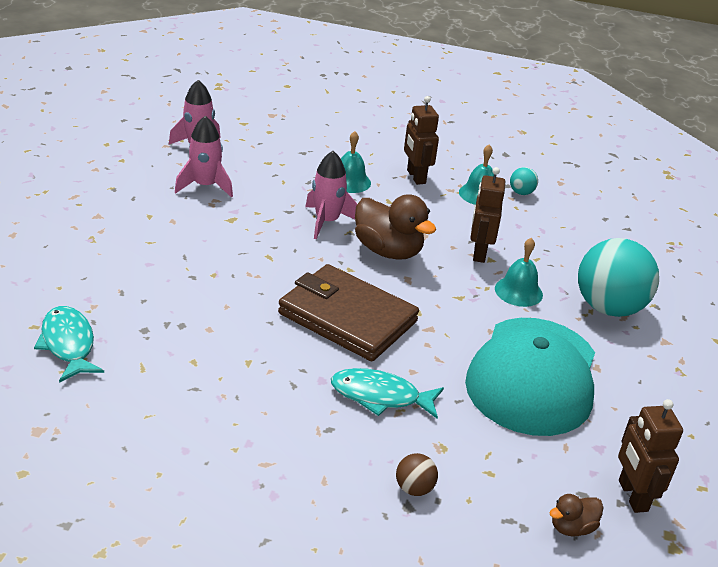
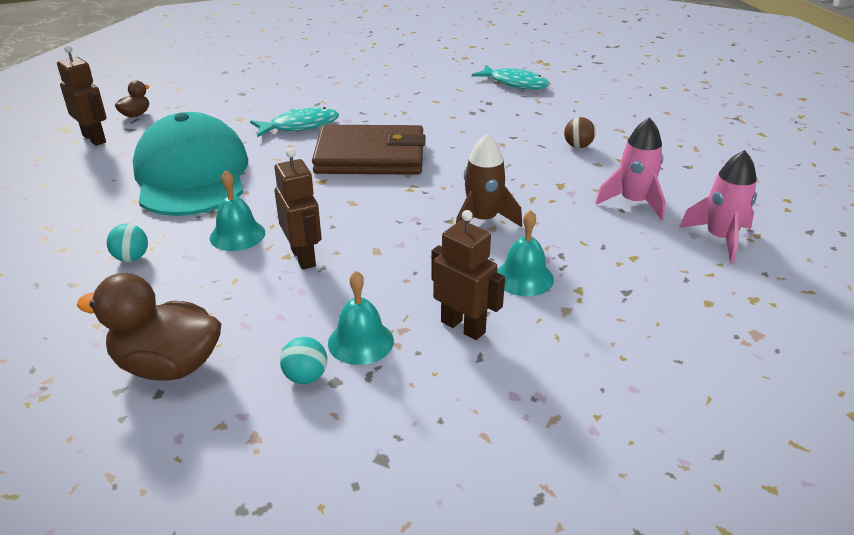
camera: 150 degrees right, 0 degrees up
(327, 222) = (482, 220): pink rocket -> brown rocket
(388, 251) = (395, 218): brown duck -> brown duck (168, 366)
(414, 488) = (243, 99): brown ball -> brown ball (578, 146)
(608, 308) = (131, 258): turquoise ball -> turquoise ball, size x0.42

